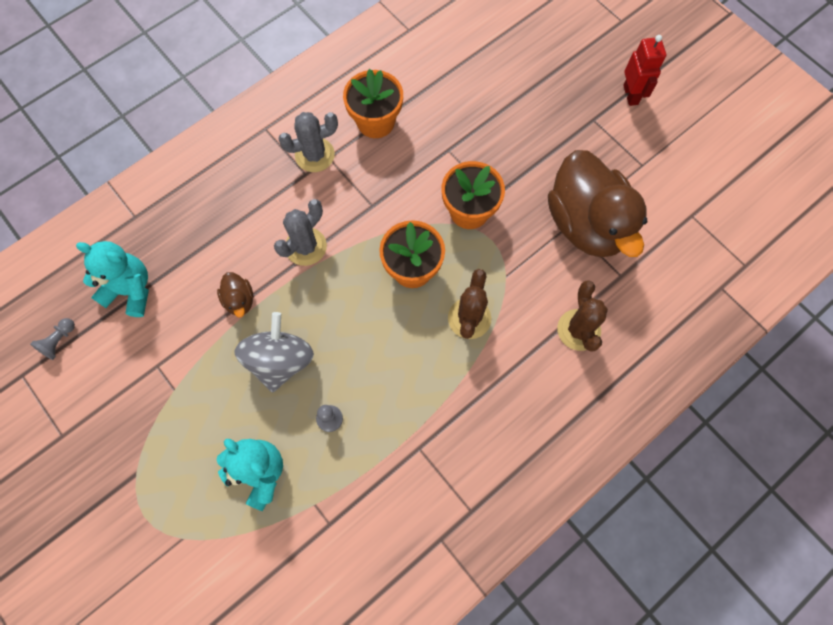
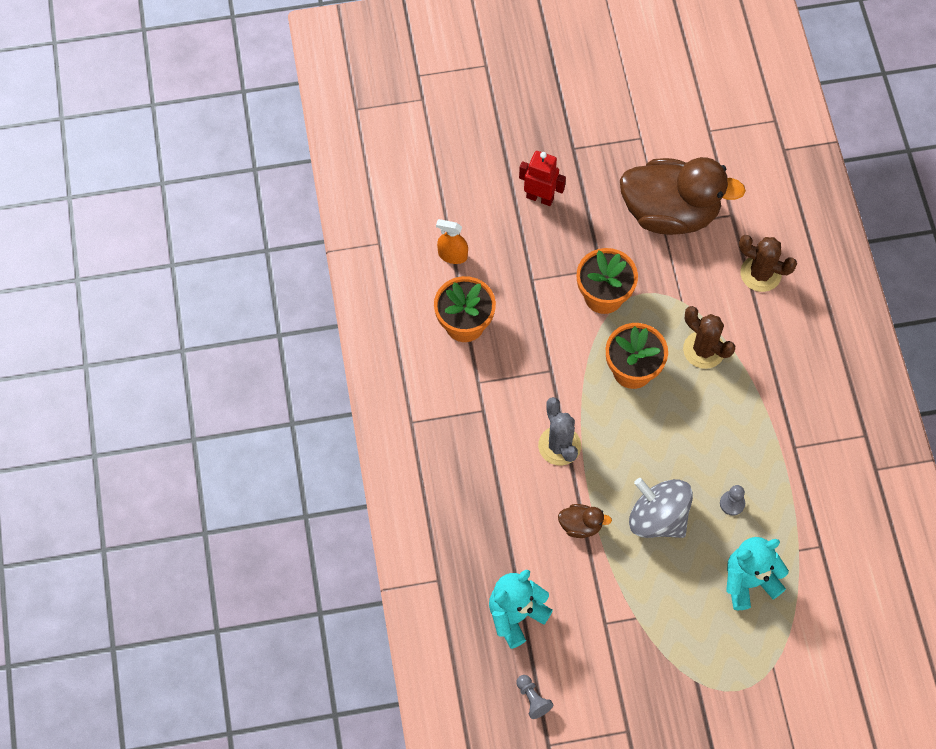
camera: 60 degrees left, 5 degrees down
(314, 155) = (468, 393): grey cactus -> none
(432, 83) = (452, 255): none -> orange spray bottle
(631, 95) = (567, 105): red robot -> red robot (540, 197)

